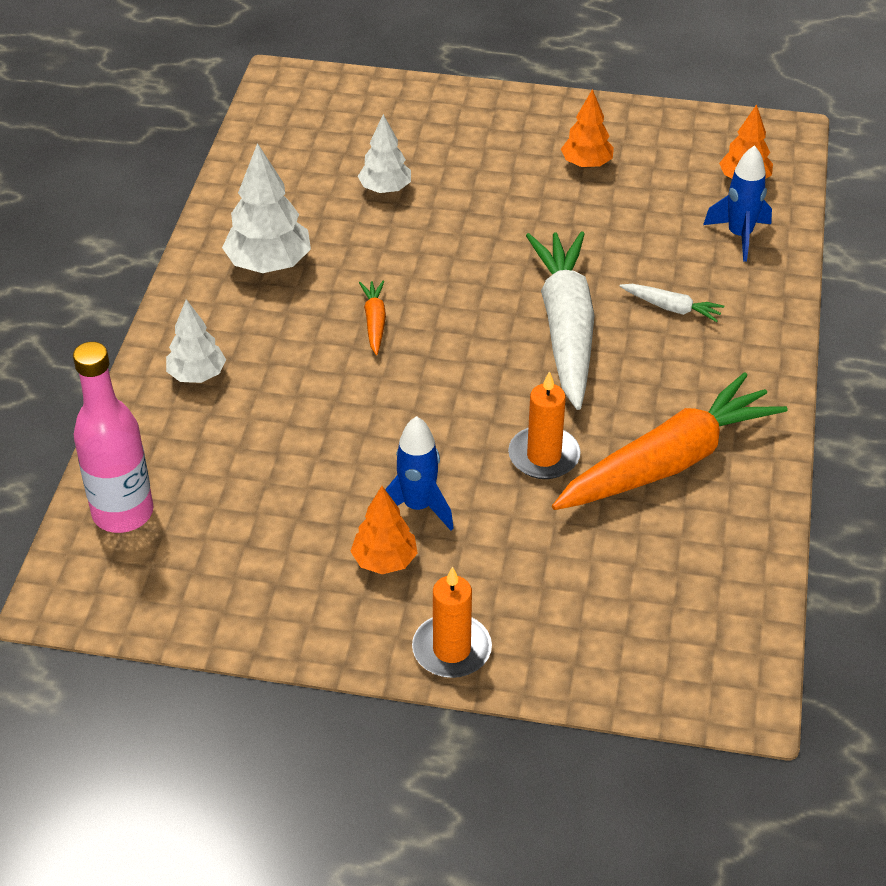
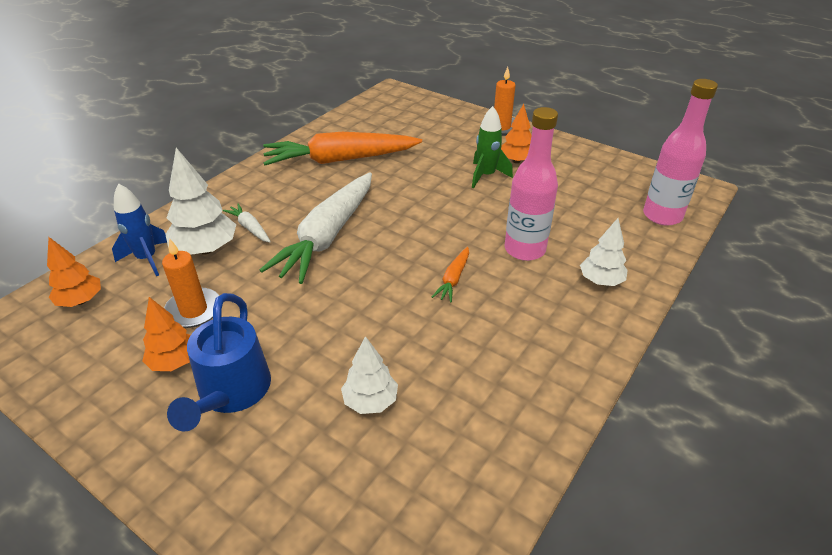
camera: 155 degrees left, 5 degrees down
(269, 264) = (516, 355): white tree -> white tree (206, 249)
(305, 389) = (524, 249): none -> pink bottle
(418, 507) = (486, 176): blue rocket -> green rocket
(510, 159) = (231, 394): none -> blue watering can
(544, 456) = (402, 178): orange candle -> orange candle (193, 310)

